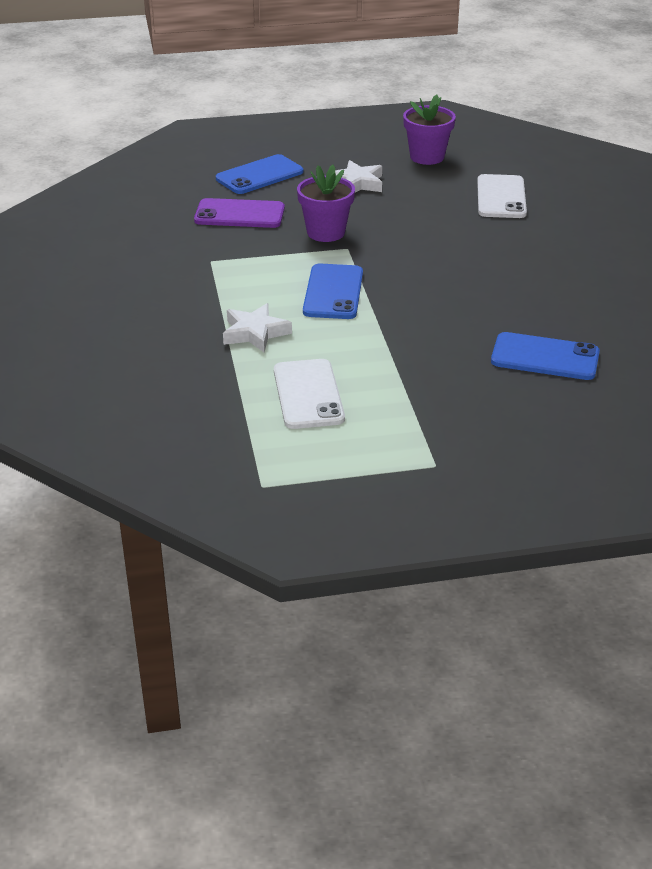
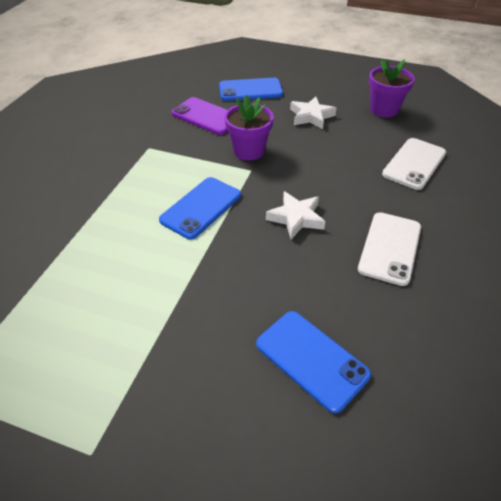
camera: 30 degrees right, 10 degrees up
(255, 333) = (109, 224): white star -> white star (296, 218)
(308, 394) = (80, 305): white phone -> white phone (389, 248)

